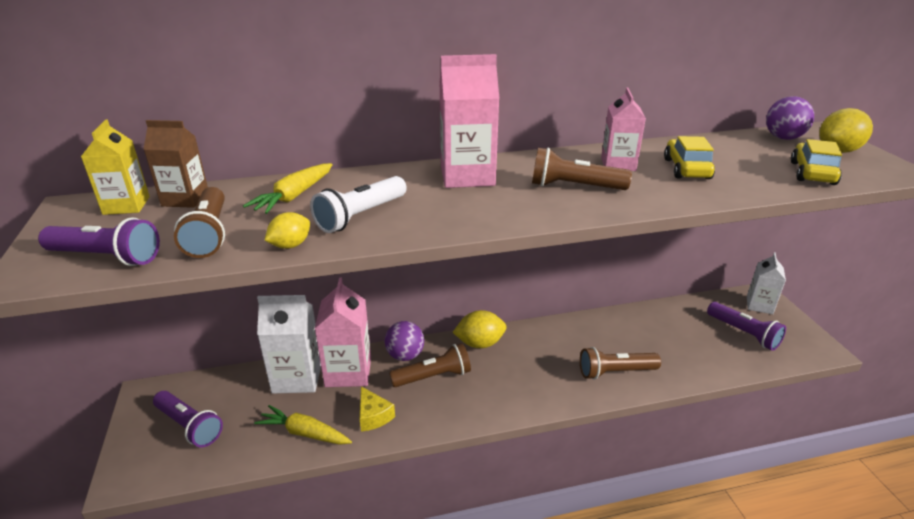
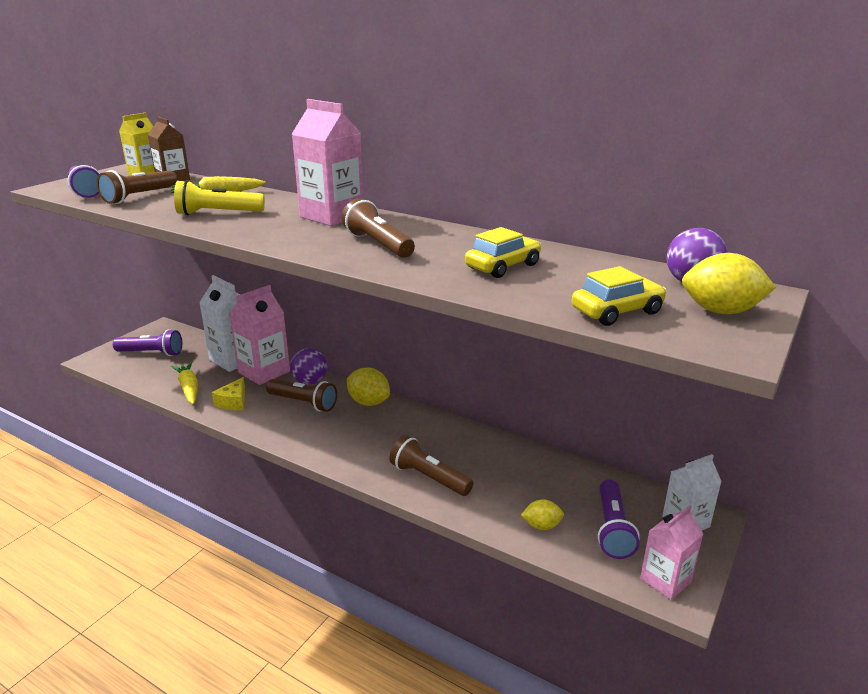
camera: 45 degrees right, 5 degrees down
(189, 426) = (151, 353): purple flashlight -> purple flashlight turned 75 degrees counterclockwise
(290, 245) = (153, 213): yellow lemon -> yellow lemon (541, 526)
(360, 216) = (218, 213): white flashlight -> yellow flashlight
(618, 164) = (456, 245): pink carton -> pink carton (665, 580)

